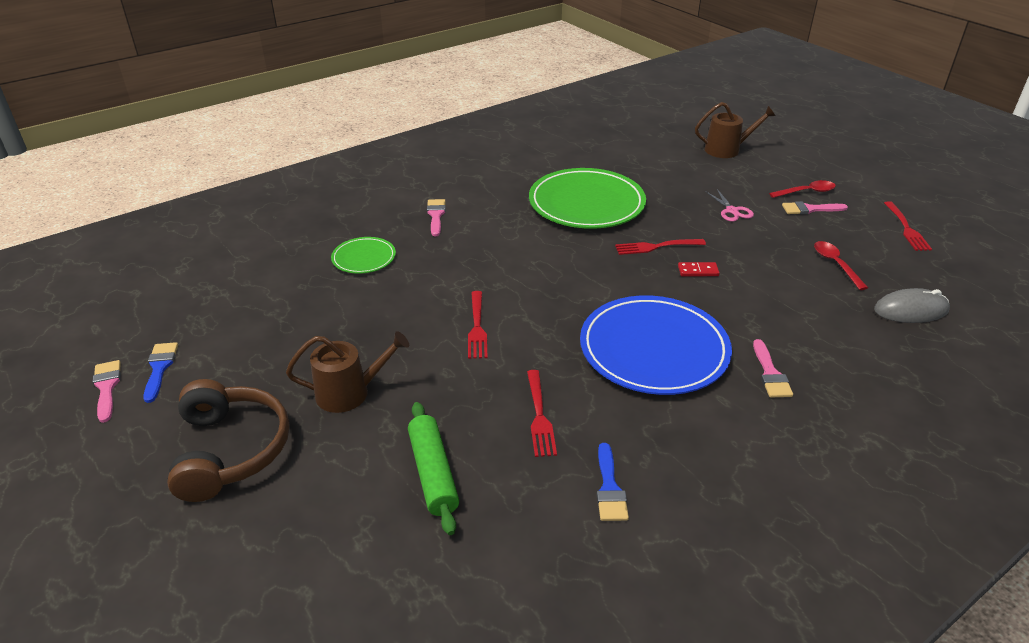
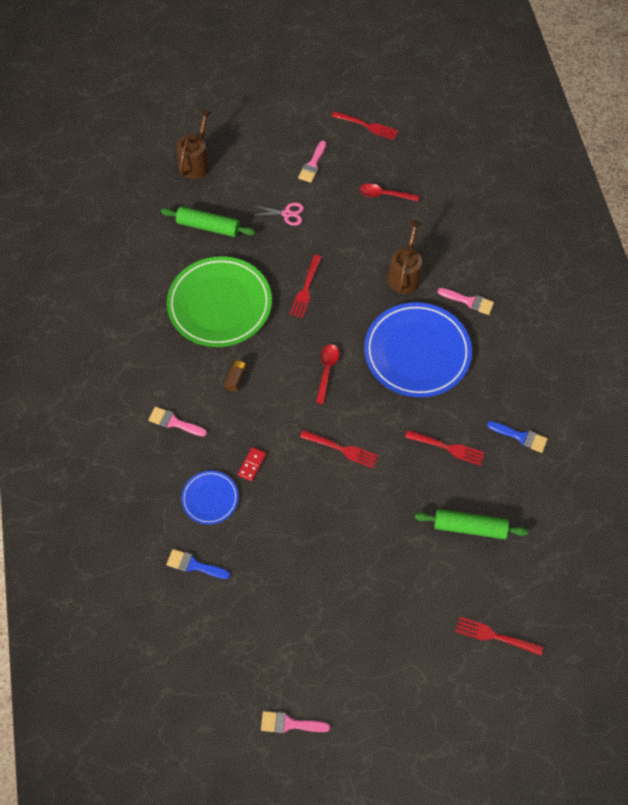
camera: 65 degrees left, 25 degrees up
(160, 368) = (284, 682): blue brush -> blue brush (194, 565)
(230, 450) = (397, 645): brown headphones -> none
(271, 554) = (495, 636): none -> red fork
(349, 393) = (373, 555): brown watering can -> brown watering can (405, 274)
(364, 258) = (210, 498): green plate -> blue plate
(511, 235) = (236, 378): none -> brown battery
(665, 174) = (208, 226): none -> green rolling pin
(698, 271) = (348, 279): red domino -> red domino (252, 464)
(806, 192) = (289, 151): red spoon -> red spoon (327, 371)
(911, 310) = (450, 188): grey mouse -> none

